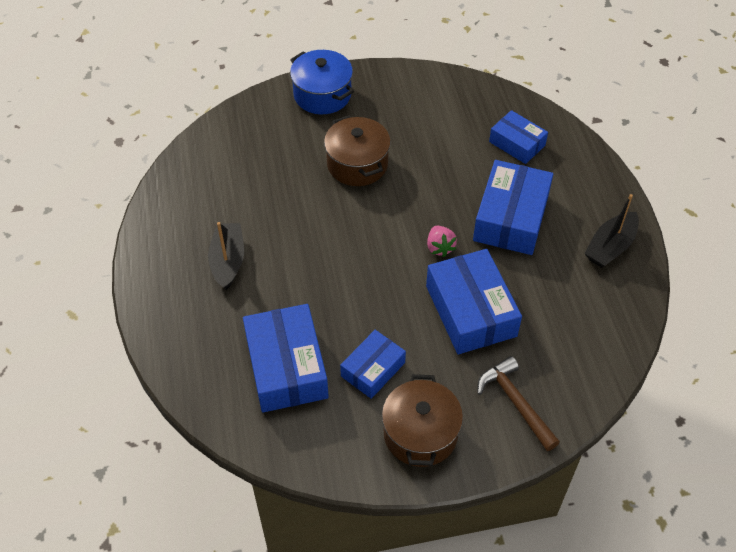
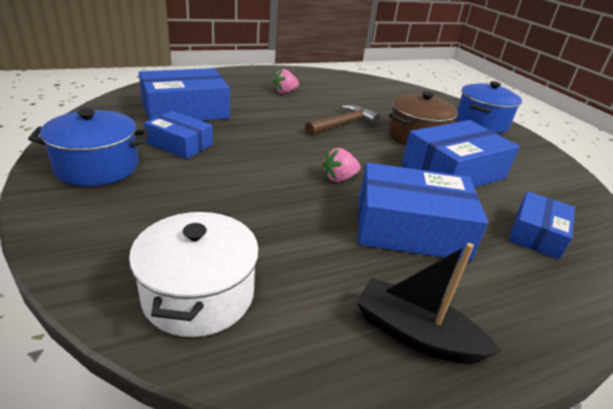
camera: 75 degrees right, 20 degrees down
(228, 261) = (284, 92): black boat -> pink strawberry
(420, 434) = (97, 167): brown pot -> blue pot
(470, 311) = (257, 197): blue box -> blue box (453, 171)
(516, 403) = (120, 229): brown hammer -> brown hammer (343, 124)
(582, 352) = (198, 294): none -> white pot

